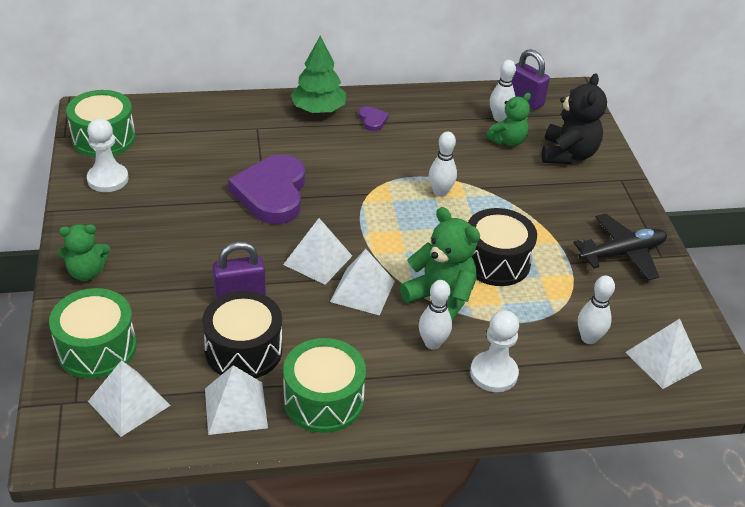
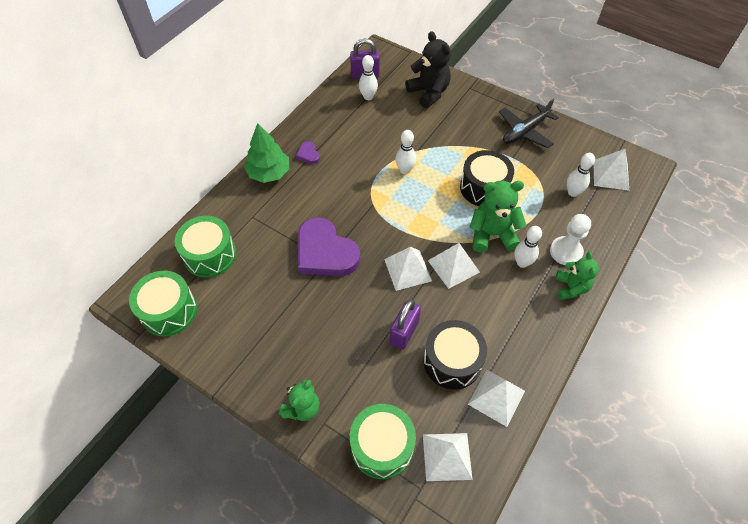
camera: 45 degrees left, 15 degrees up
(108, 179) = (217, 336): white pawn -> none
(323, 400) = (524, 346): green drum -> green drum (210, 255)
(372, 120) = (308, 154): purple heart -> purple heart turned 135 degrees counterclockwise
(508, 141) = (391, 108): green teddy bear -> green teddy bear (571, 287)
(622, 253) = (524, 131): black plane -> black plane turned 150 degrees counterclockwise

